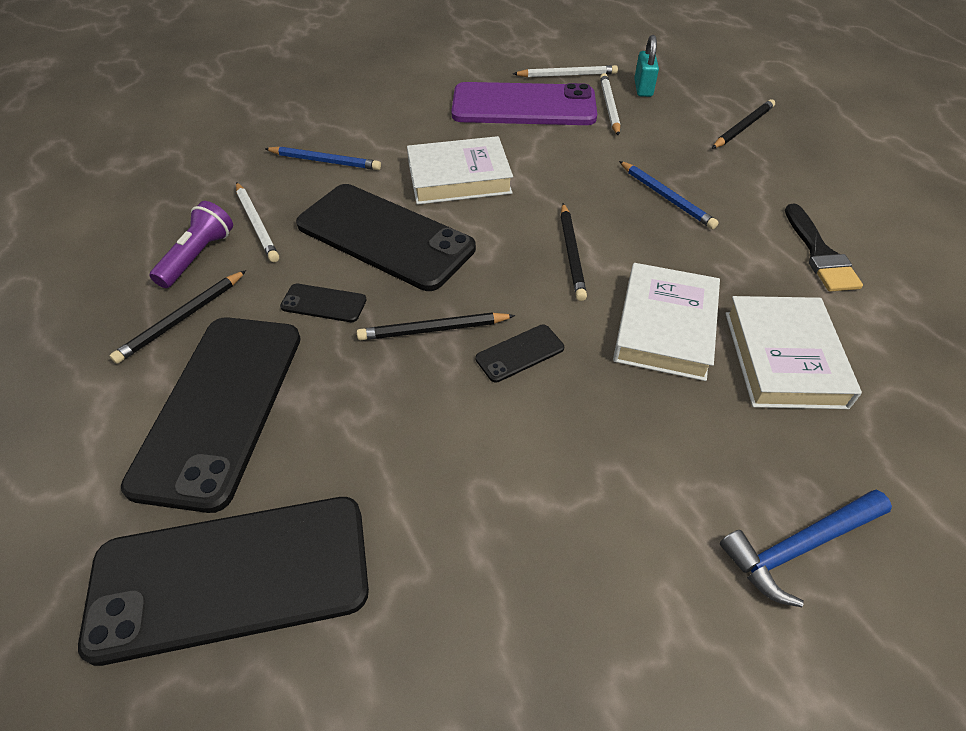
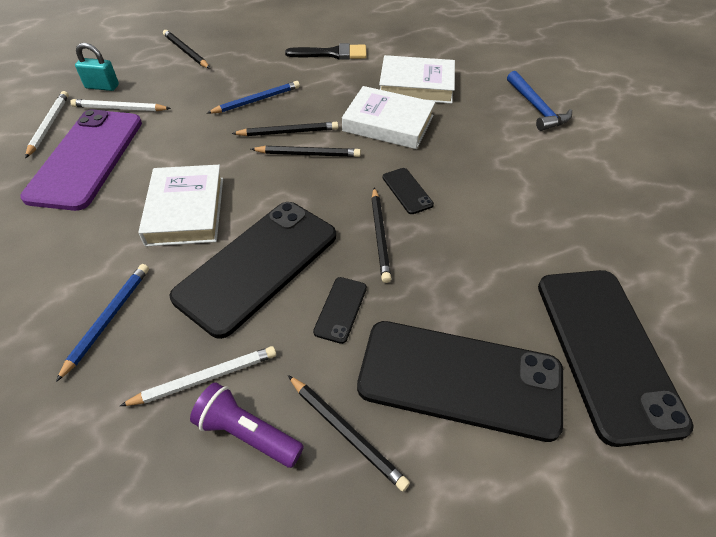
camera: 85 degrees left, 0 degrees up
(610, 231) = (288, 132): none -> black pencil

